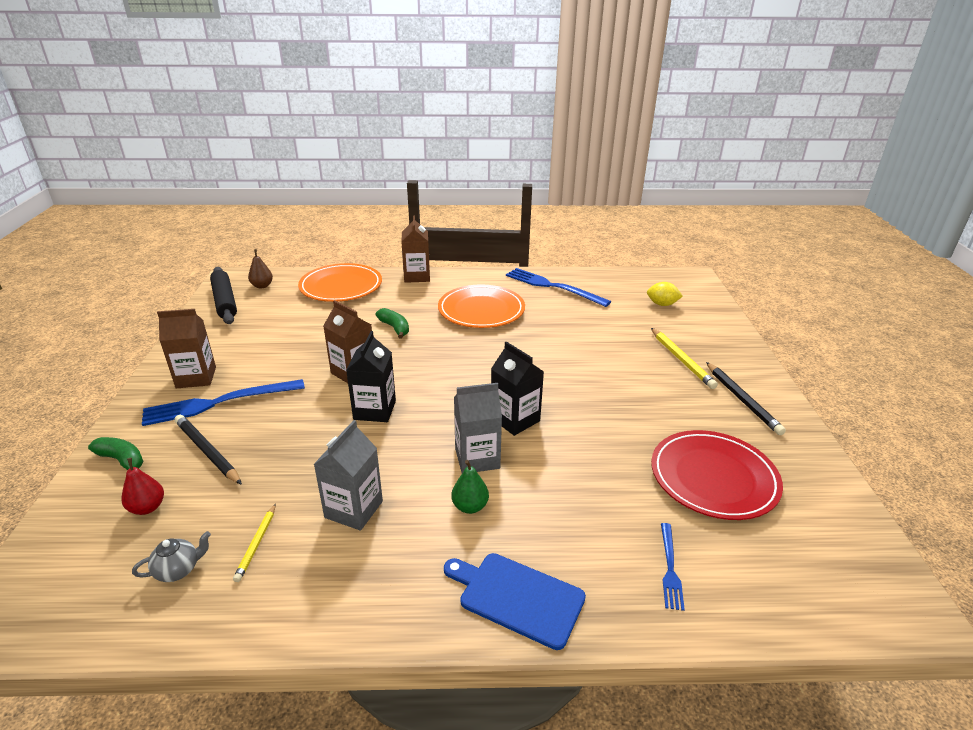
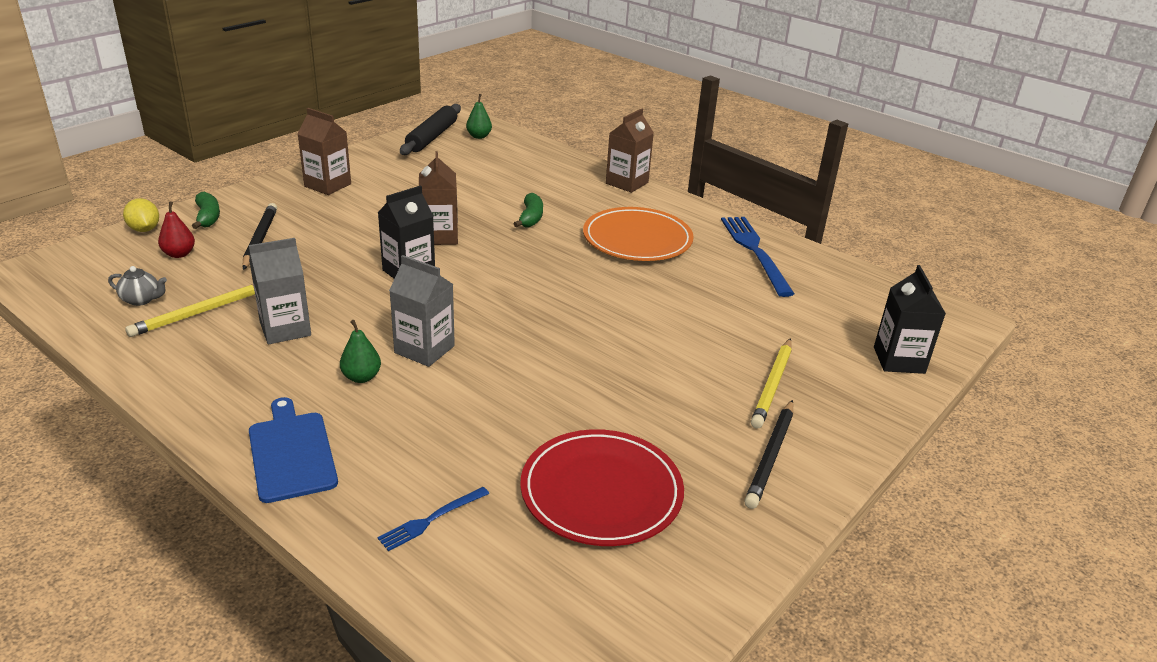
camera: 40 degrees right, 0 degrees up
(219, 402) = (315, 210): blue fork -> none
(256, 544) = (200, 312): yellow pencil -> yellow pencil, size x1.65
(262, 286) = (479, 136): brown pear -> green pear
(341, 286) = (542, 163): orange plate -> none
(515, 419) = (505, 340): black carton -> black carton (899, 360)
(662, 304) = (858, 326): yellow lemon -> yellow lemon (144, 229)

